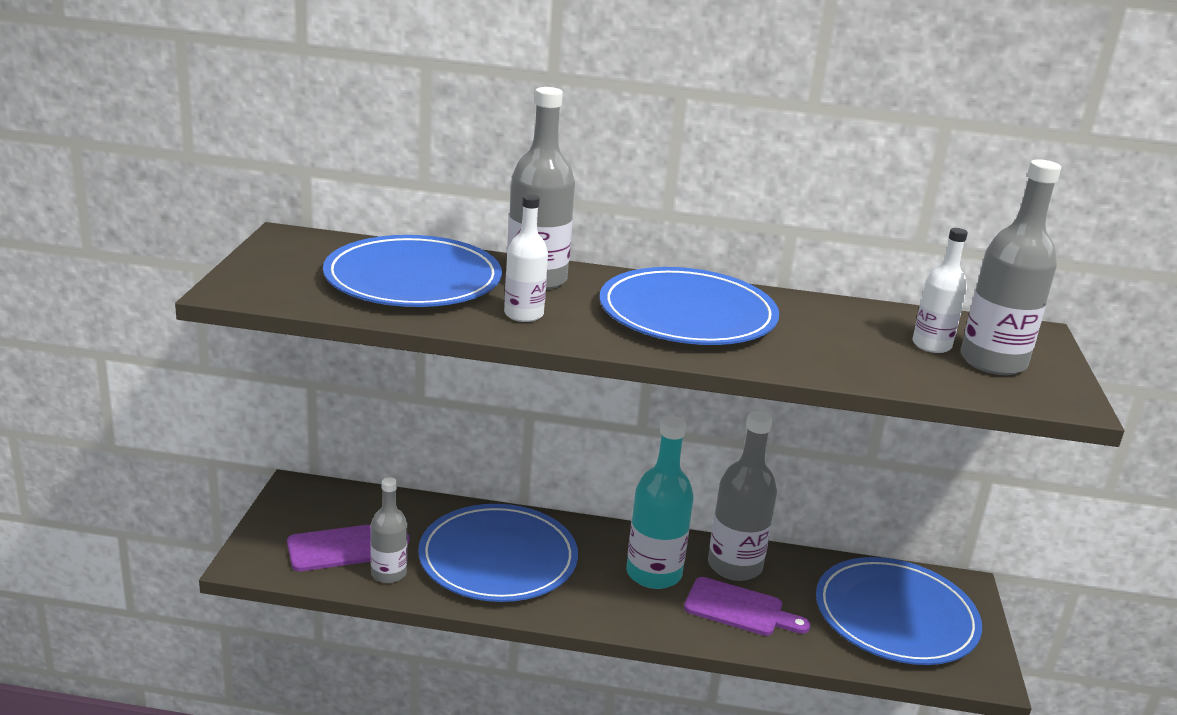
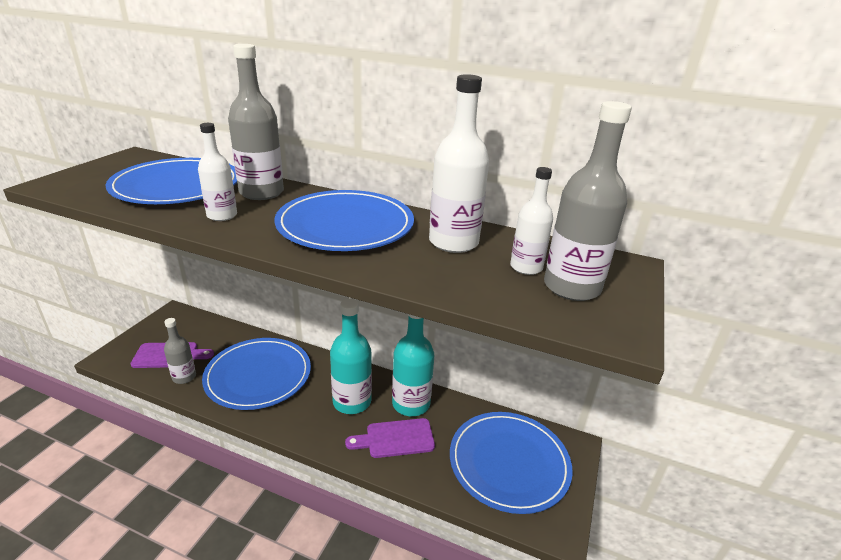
camera: 15 degrees right, 5 degrees up
(734, 566) = (411, 404): grey bottle -> turquoise bottle
(739, 609) = (395, 438): purple cutting board -> purple cutting board turned 135 degrees clockwise
(831, 324) = (453, 242): none -> white bottle

